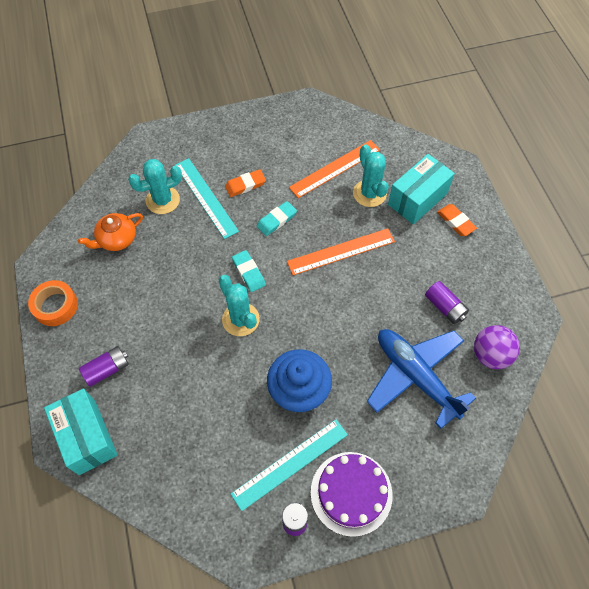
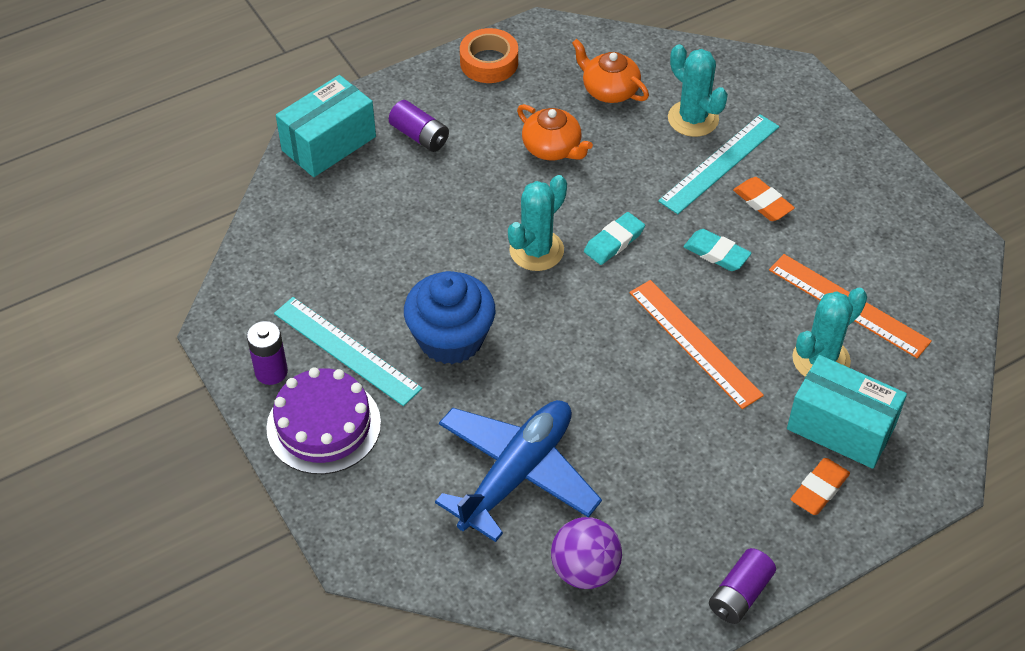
camera: 75 degrees right, 10 degrees down
(155, 287) = (552, 148): none -> orange teapot
(445, 307) = (648, 496): purple battery -> purple battery (740, 594)

